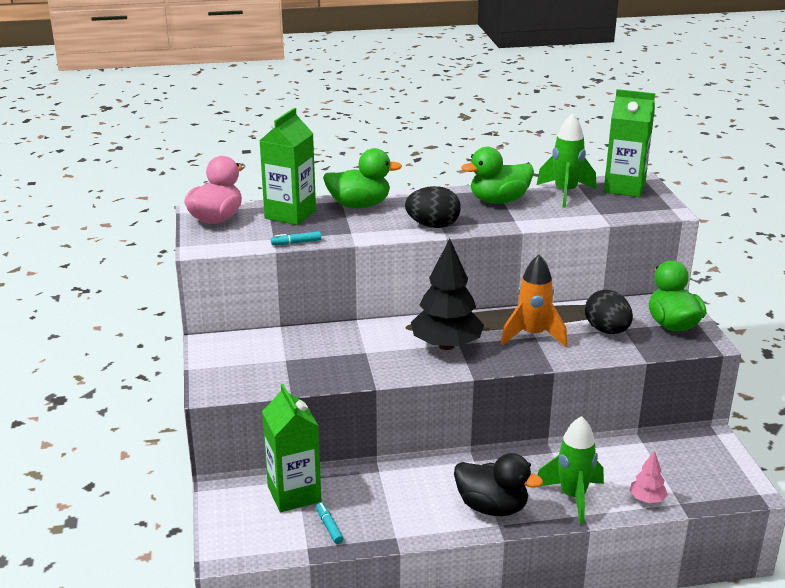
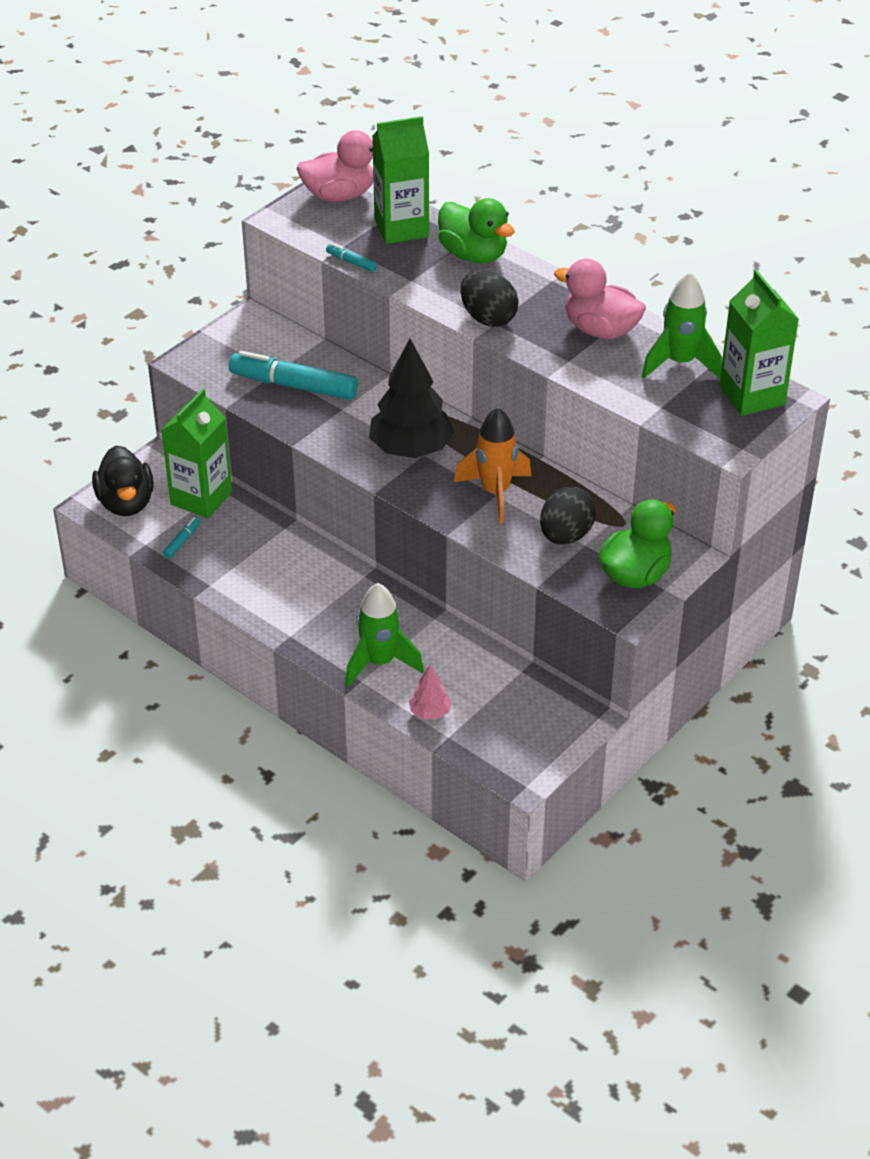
camera: 50 degrees right, 15 degrees up
(311, 359) = (294, 385): none -> turquoise marker
(492, 507) = (309, 620): black duck -> black duck (126, 503)
(499, 201) = (600, 330): green duck -> pink duck

